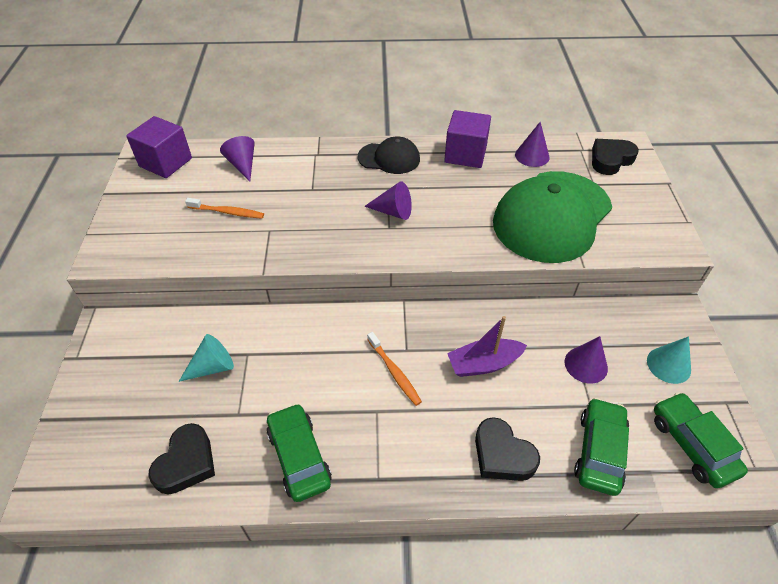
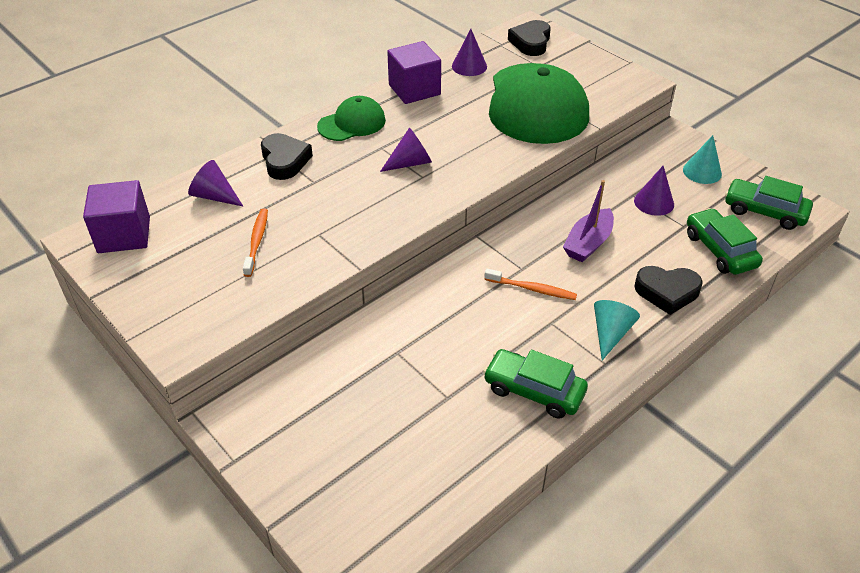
camera: 40 degrees left, 5 degrees down
(186, 463) = (451, 458): black heart -> black heart (284, 161)
(212, 367) = (379, 381): turquoise cone -> turquoise cone (610, 333)
(227, 212) = (257, 241): orange toothbrush -> orange toothbrush turned 60 degrees counterclockwise
(389, 158) = (352, 123): black cap -> green cap

